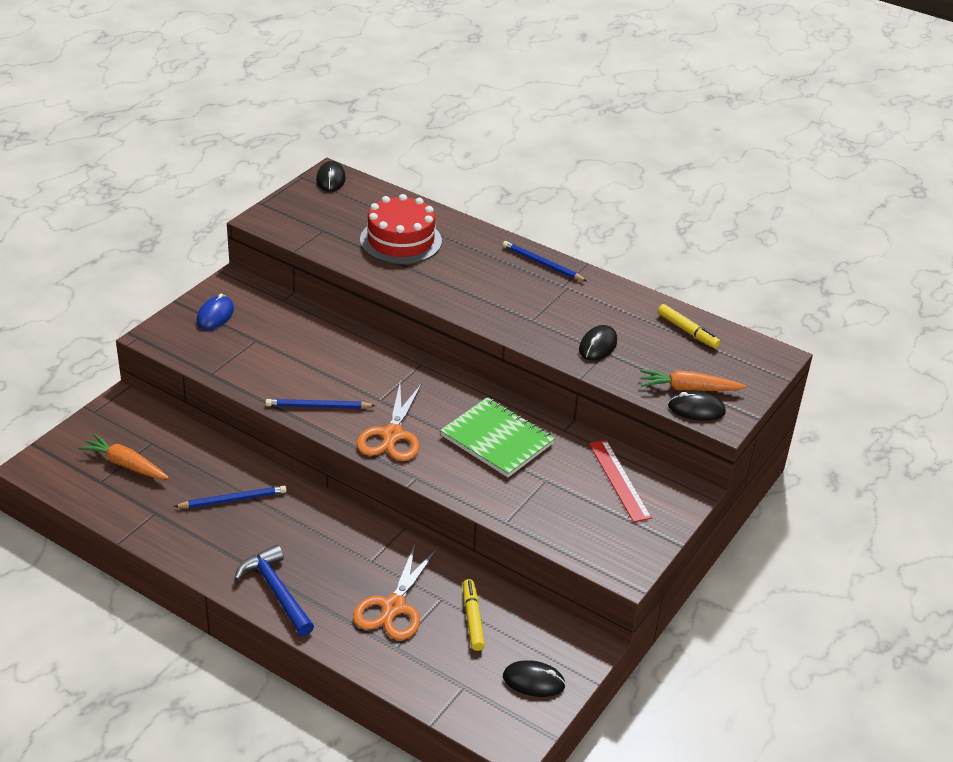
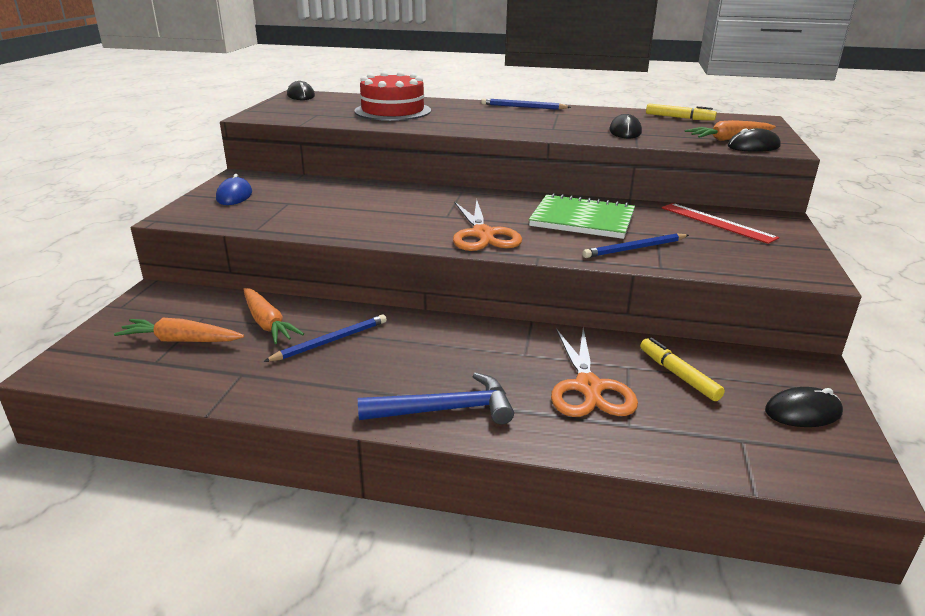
camera: 20 degrees left, 10 degrees down
(195, 465) = (267, 323): none -> orange carrot
(276, 591) = (445, 410): blue hammer -> blue hammer turned 135 degrees clockwise
(318, 407) = (389, 230): blue pencil -> blue pencil (635, 249)

